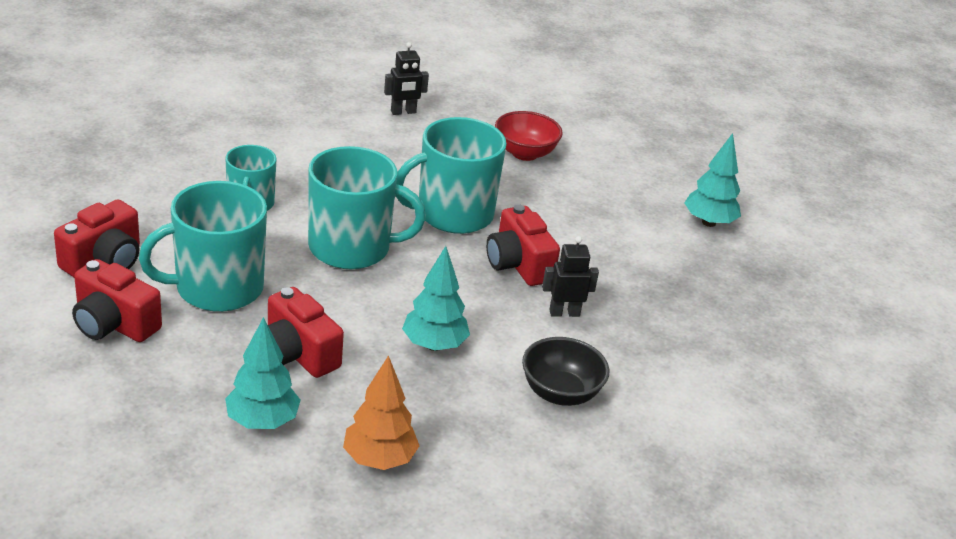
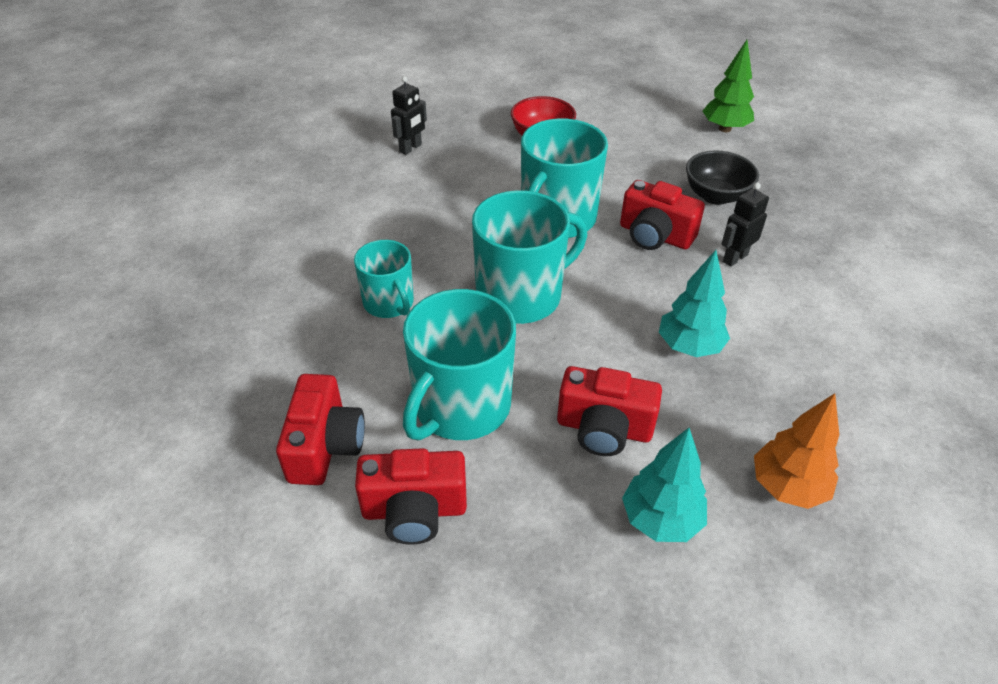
camera: 30 degrees left, 10 degrees up
(560, 393) = (819, 330): black bowl -> black bowl (715, 196)
(709, 222) = (725, 129): turquoise tree -> green tree

